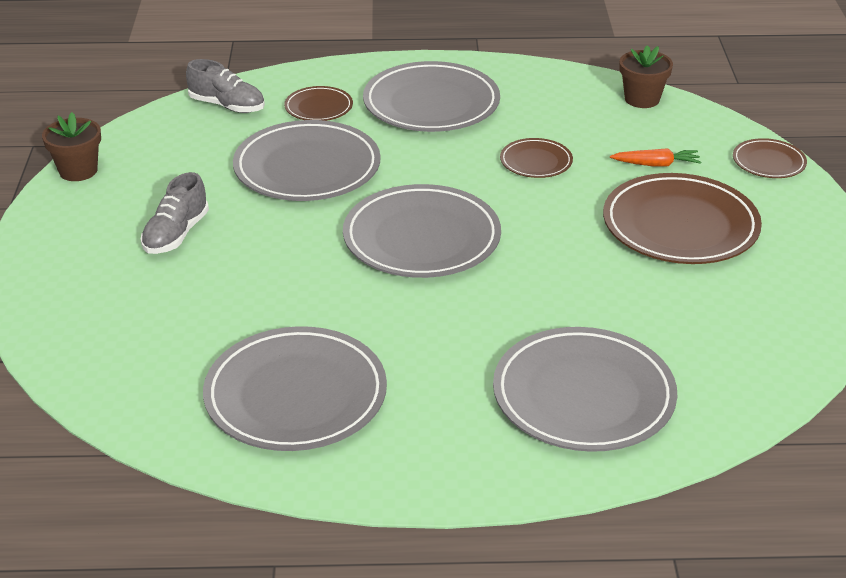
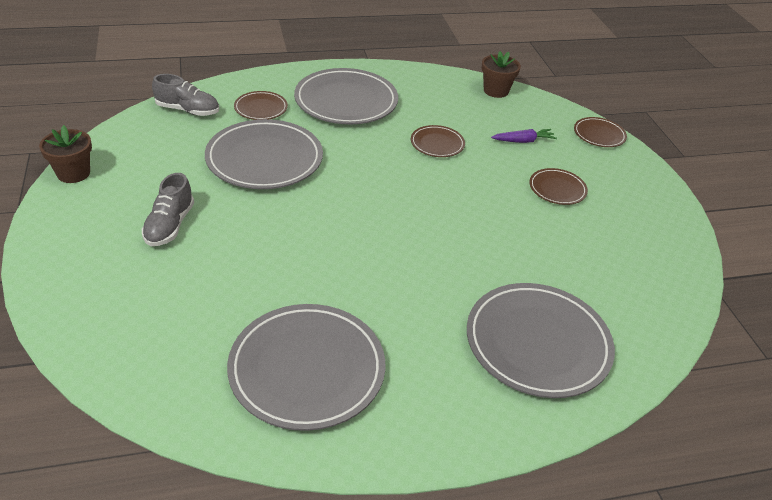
camera: 15 degrees left, 5 degrees up
(422, 238) = (370, 214): grey plate -> none
(656, 164) = (523, 141): orange carrot -> purple carrot
(680, 226) = (557, 189): brown plate -> brown plate, size x0.50

